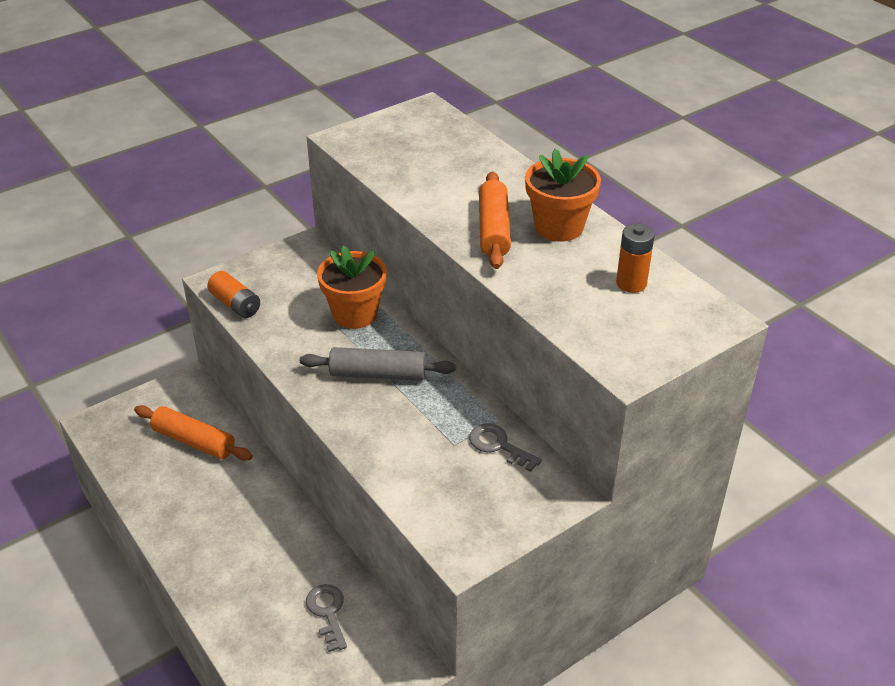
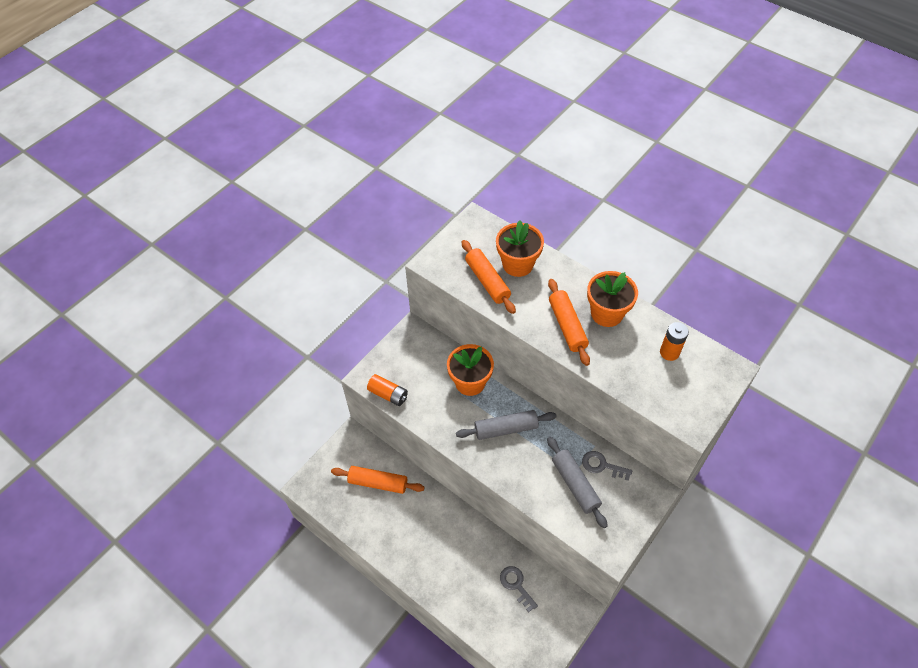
camera: 15 degrees left, 15 degrees up
(407, 167) = (487, 281): none -> orange rolling pin
(447, 459) = (575, 484): none -> grey rolling pin
(459, 158) = (518, 264): none -> orange flower pot

